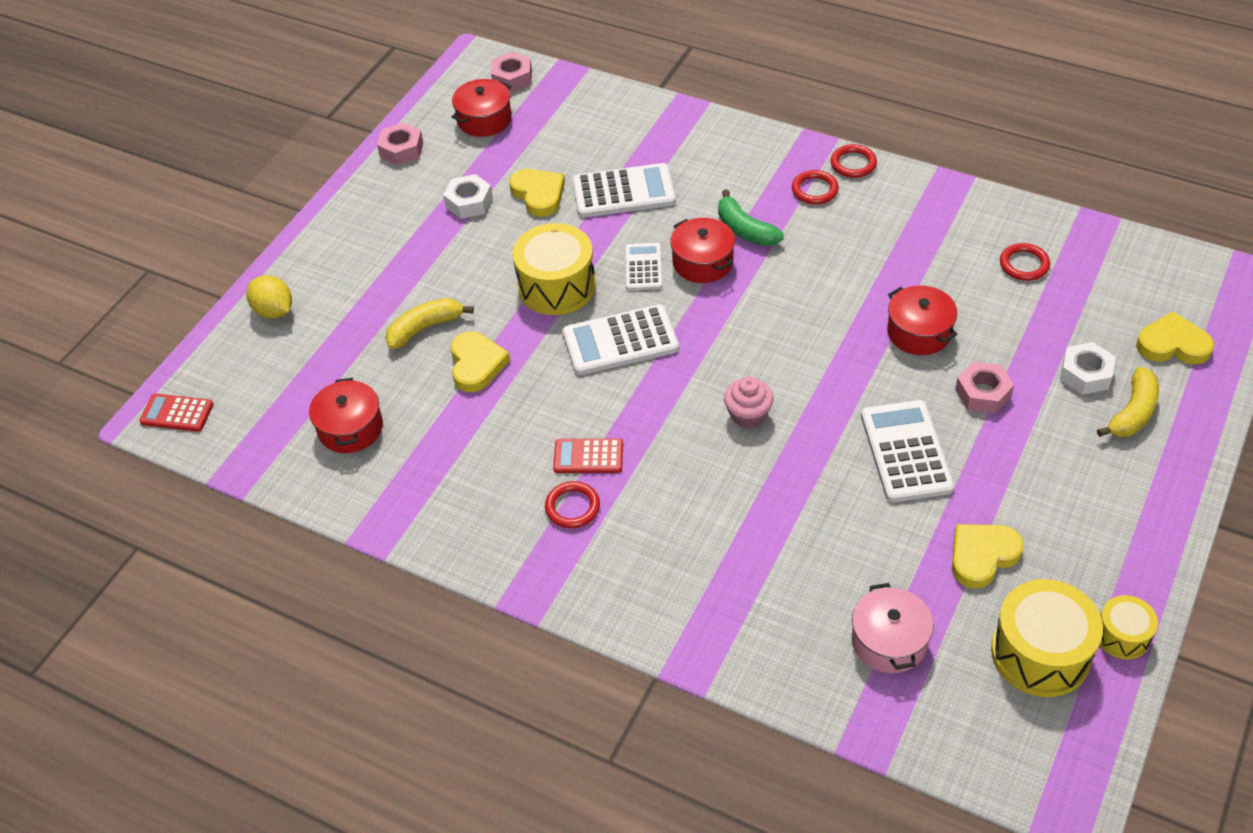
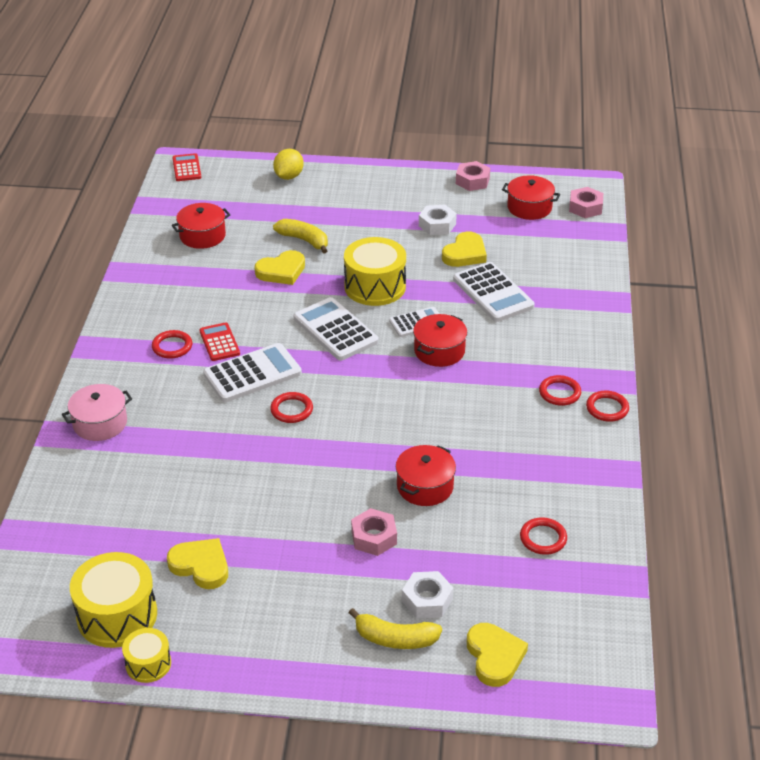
camera: 65 degrees right, 10 degrees down
(745, 230) = (488, 365): green banana -> none
(748, 415) = (291, 410): pink cupcake -> red ring
(889, 641) = (104, 528): pink pot -> pink pot (100, 423)
(905, 452) = (290, 503): white calculator -> white calculator (252, 373)

